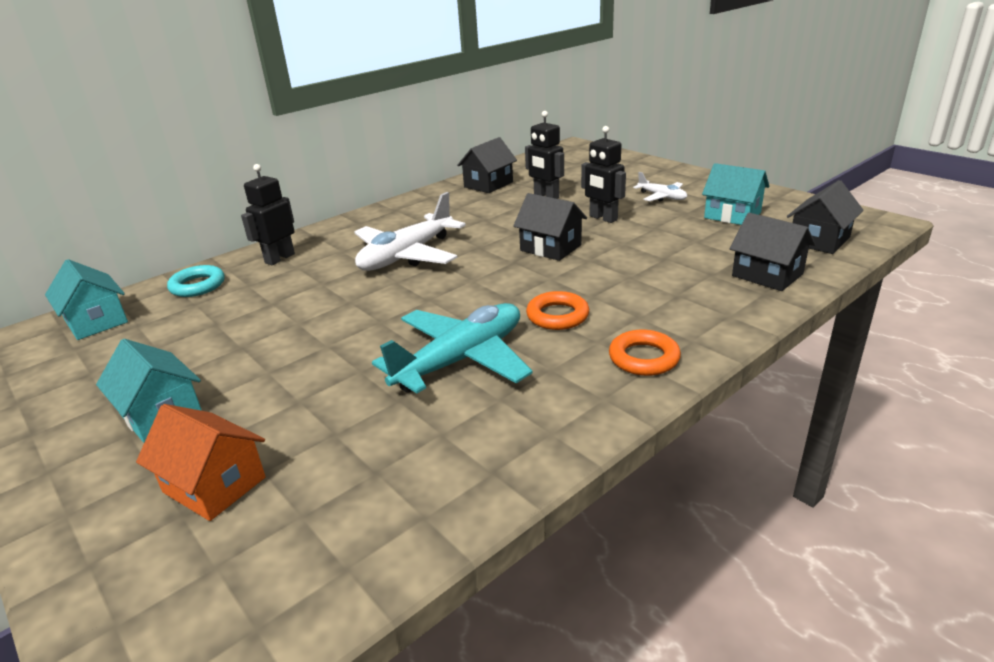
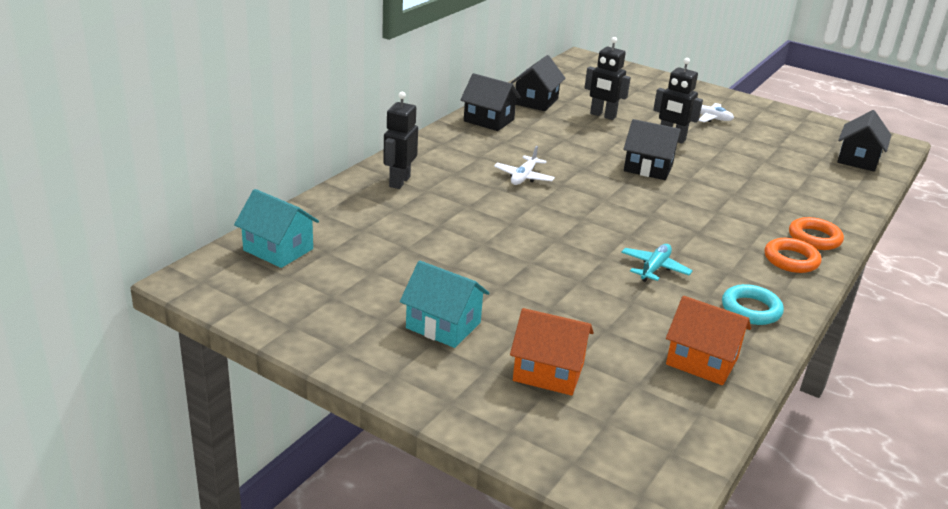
camera: 20 degrees left, 0 degrees up
(197, 286) = (344, 211): turquoise ring -> turquoise ring (751, 309)
(407, 255) = (524, 177): white plane -> white plane, size x0.51
(415, 489) = (702, 361): none -> orange house
(461, 360) = (654, 268): turquoise plane -> turquoise plane, size x0.51
(557, 316) = (701, 229): orange ring -> orange ring (814, 238)
(732, 215) = (778, 136): turquoise house -> none
(767, 275) = (837, 190): black house -> black house (489, 120)

